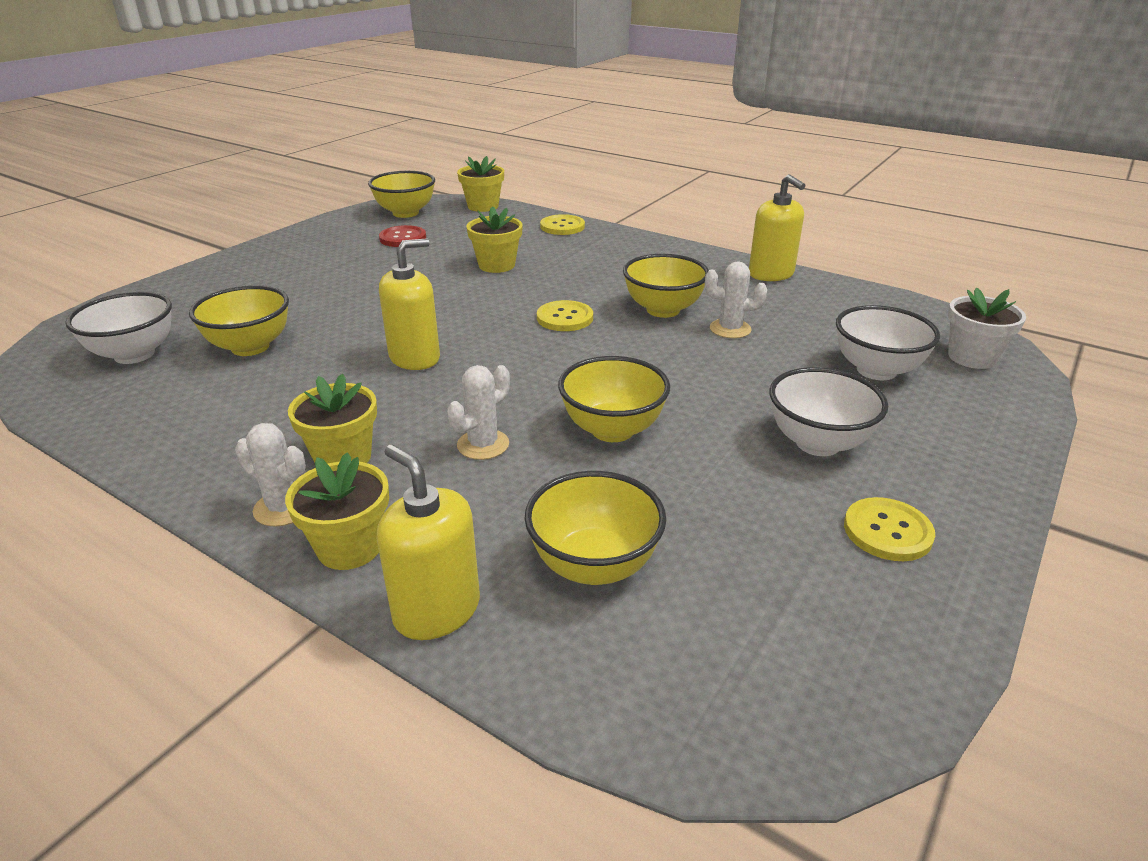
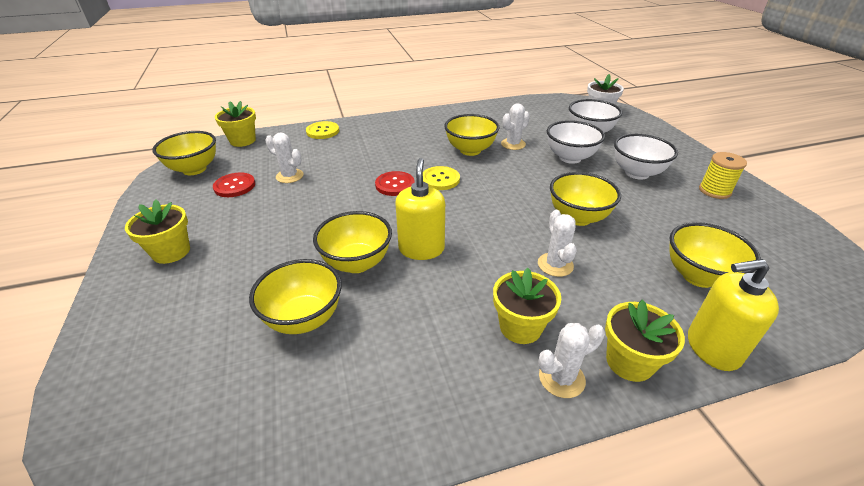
camera: 50 degrees left, 5 degrees up
(134, 354) = (219, 397): white bowl -> white bowl (570, 158)
(353, 336) = (357, 263): none -> yellow bowl
(453, 250) = (289, 176): none -> white cactus
(496, 265) = (338, 171): yellow flower pot -> yellow flower pot (171, 252)
(515, 300) = (395, 185): none -> red button
(771, 274) = (471, 110): yellow soap dispenser -> none
(887, 531) = (714, 191): yellow button -> yellow spool

